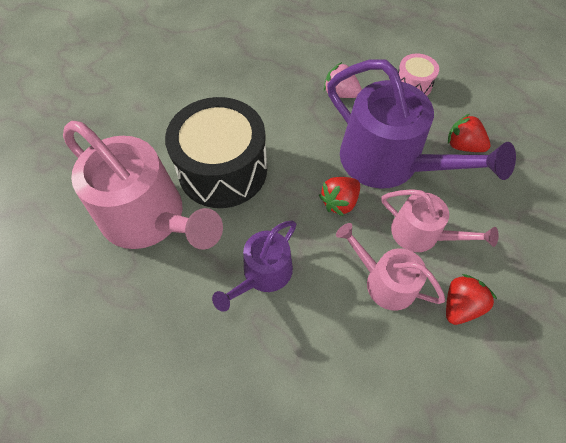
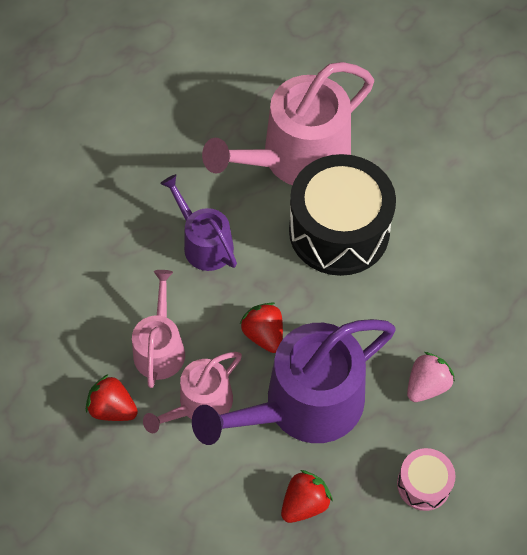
camera: 105 degrees right, 0 degrees up
(385, 282) = (160, 348): pink watering can -> pink watering can turned 45 degrees counterclockwise
(460, 305) = (113, 408): red strawberry -> red strawberry turned 150 degrees clockwise

